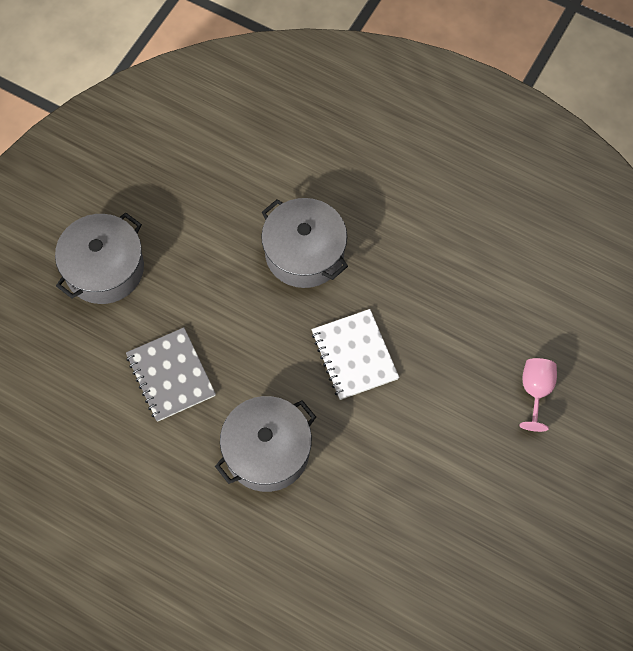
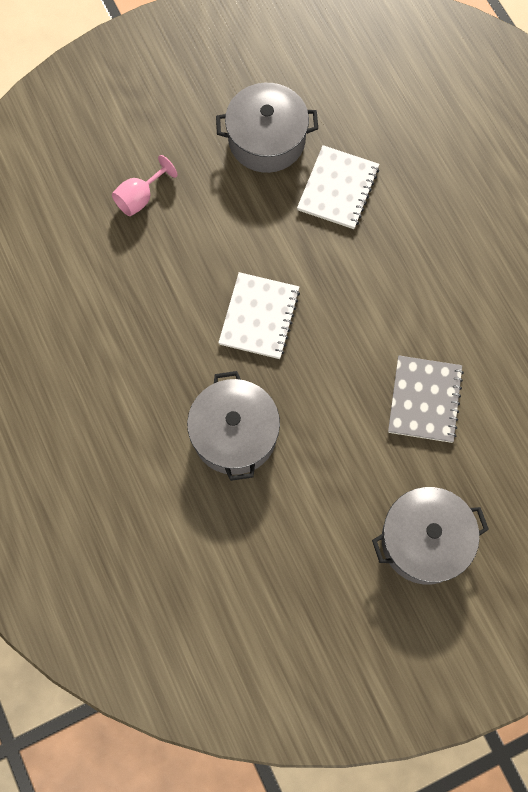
camera: 145 degrees left, 5 degrees up
(267, 451) = (385, 287): grey pot -> grey pot (266, 140)
(372, 518) = (338, 189): none -> white notebook

